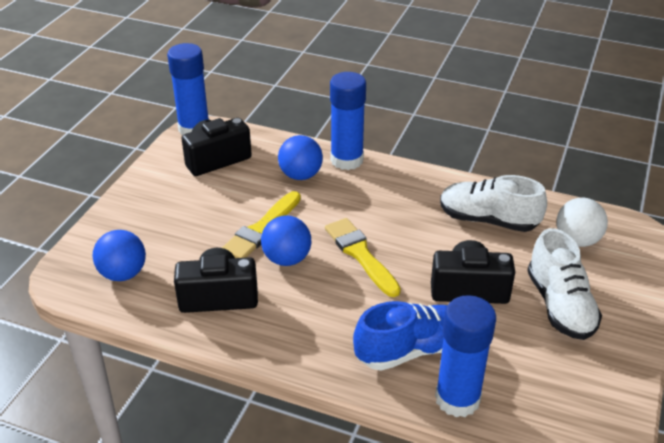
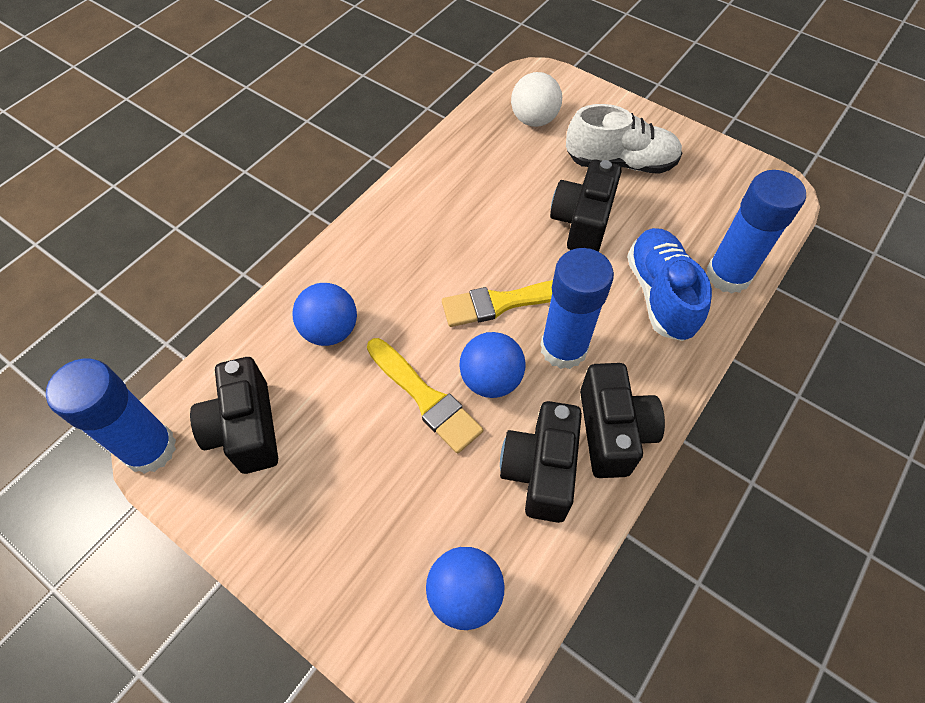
camera: 75 degrees left, 20 degrees up
(262, 333) = (612, 431): none -> black camera
(347, 160) = (320, 273): blue glue stick -> blue glue stick (563, 348)
(488, 220) = (482, 175): white shoe -> none

